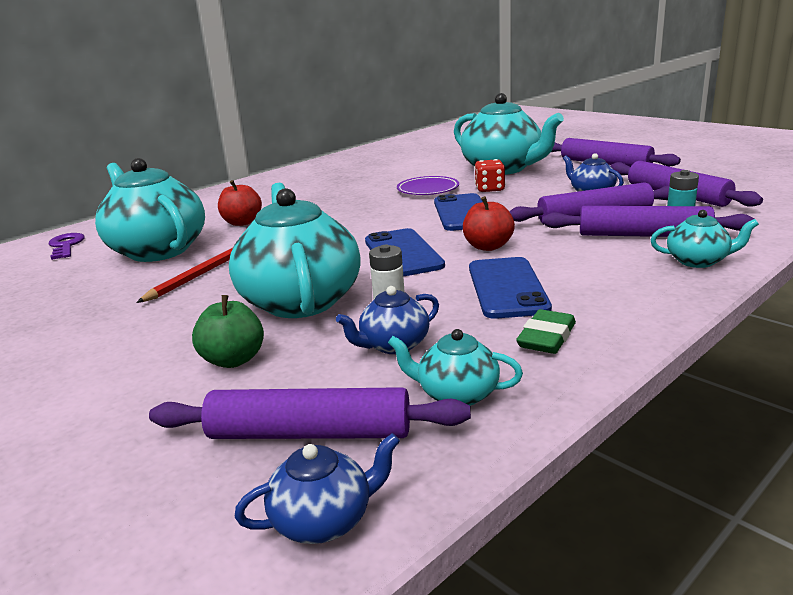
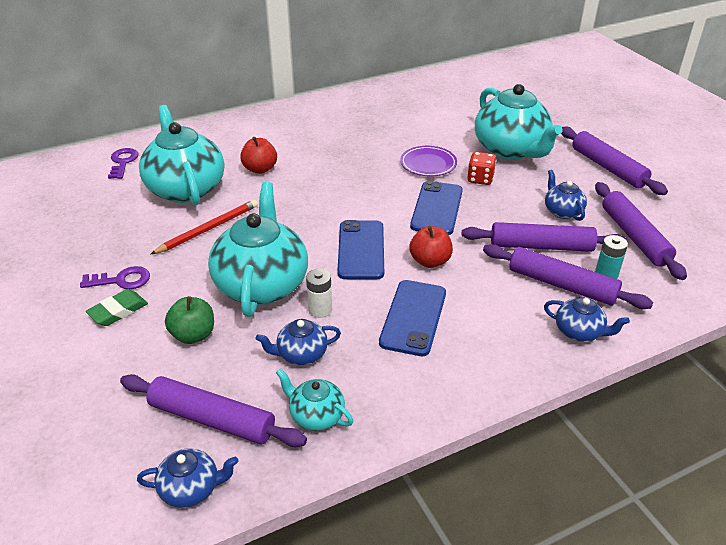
camera: 15 degrees right, 15 degrees up
(104, 334) = (122, 280): none -> purple key
(546, 338) = (406, 381): green eraser -> green eraser (118, 311)
(698, 261) = (579, 332): turquoise teapot -> blue teapot

